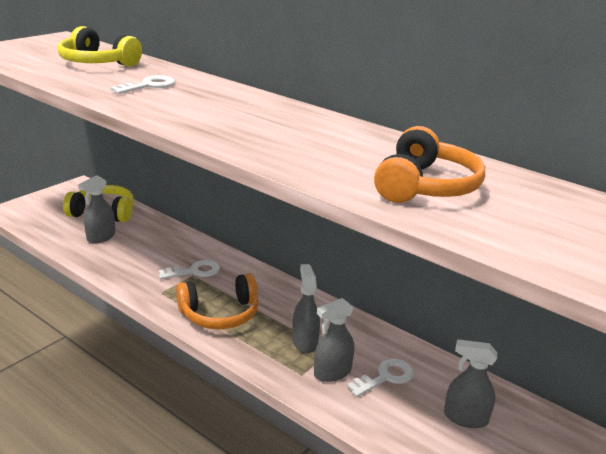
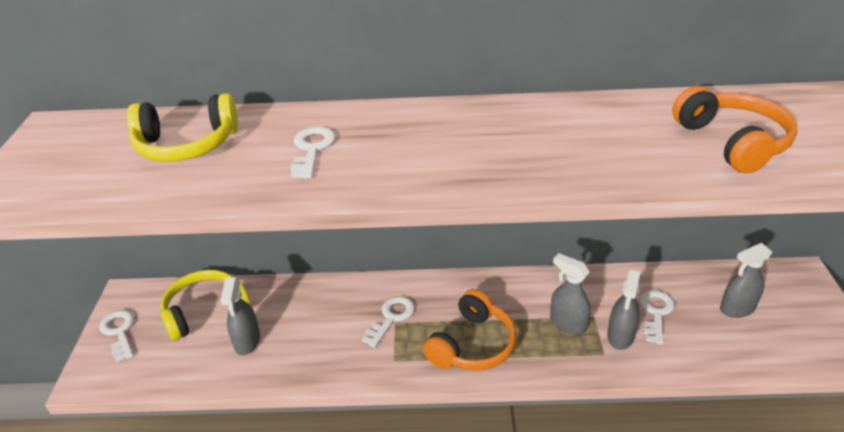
camera: 35 degrees left, 10 degrees up
(51, 199) = (119, 332): none -> white key

